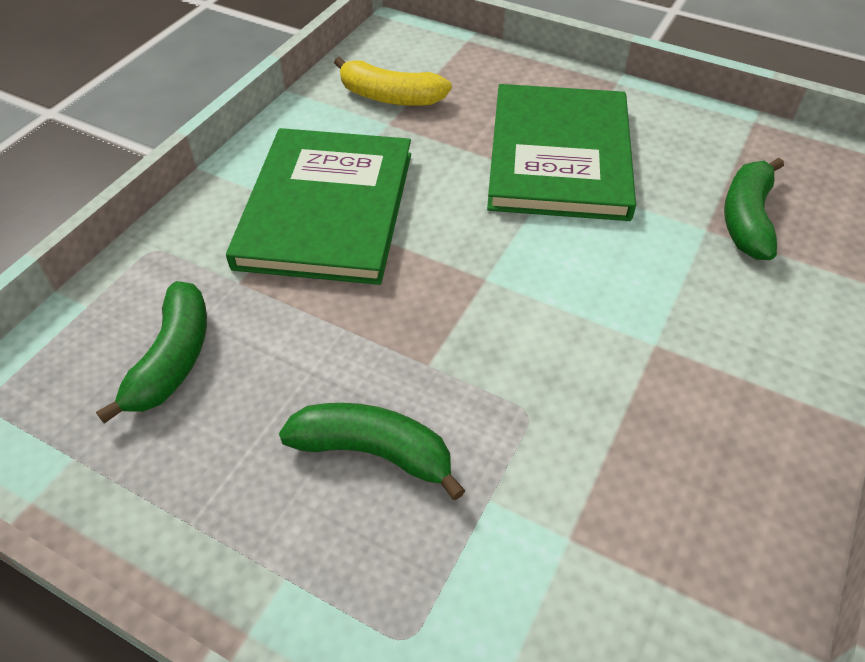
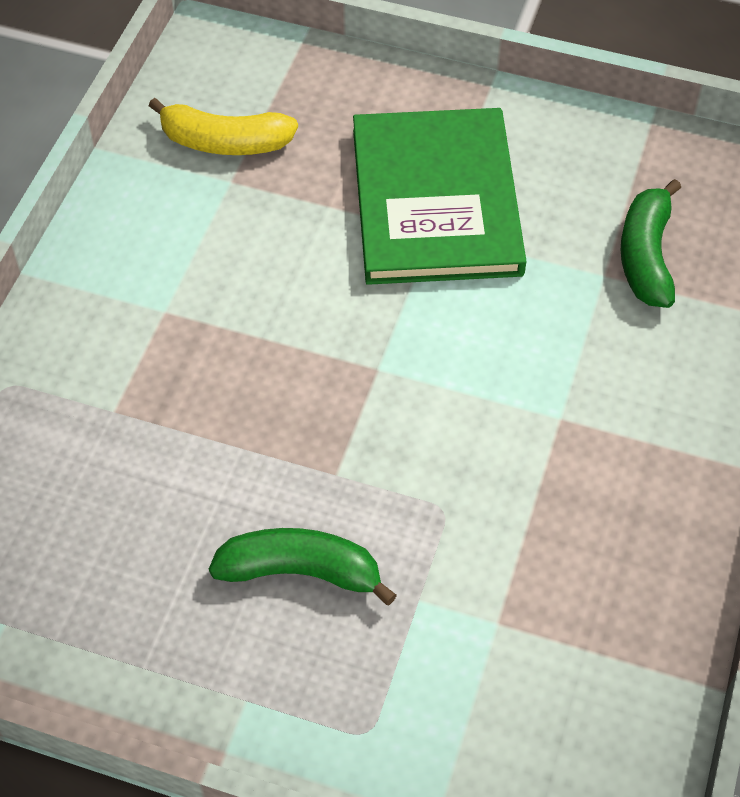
camera: 10 degrees left, 5 degrees up
(173, 360) = (72, 509): green banana -> none
(327, 209) = (187, 307): green book -> none

